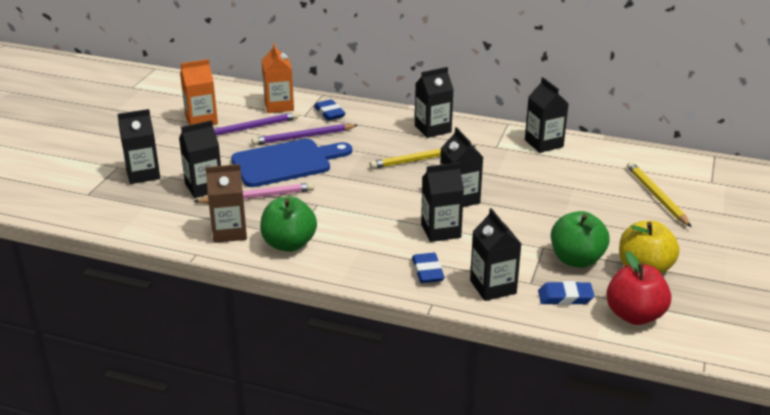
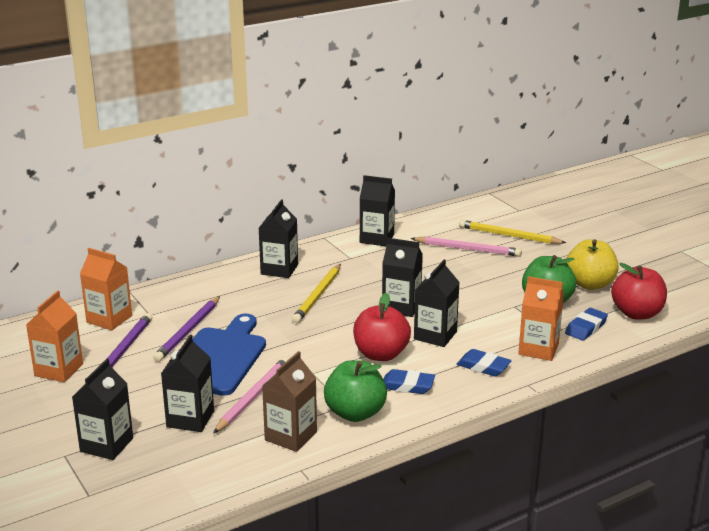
camera: 50 degrees left, 5 degrees down
(329, 113) = (169, 301): blue eraser -> blue eraser (407, 386)
(380, 220) = (381, 354): none -> red apple
(493, 287) = (538, 349): black carton -> orange carton
(598, 187) = (467, 249): none -> pink pencil

